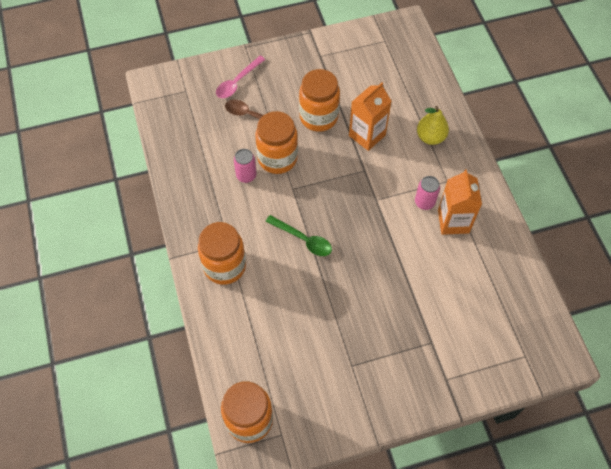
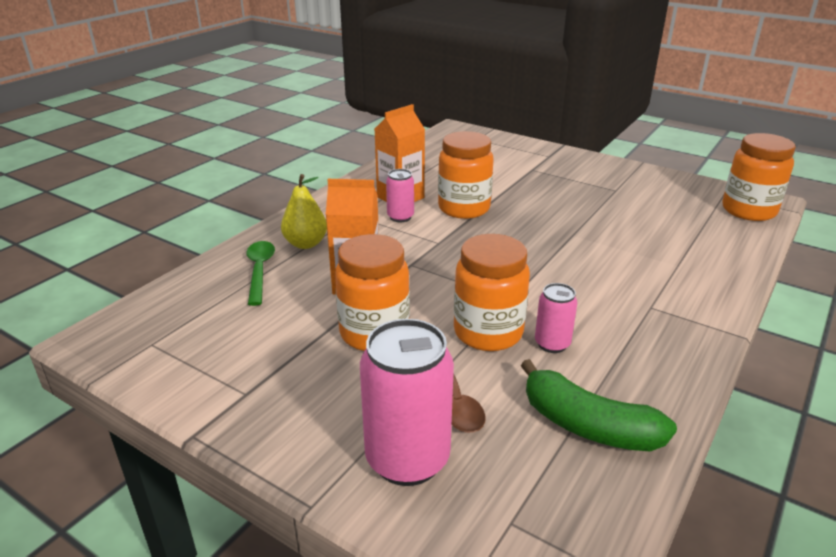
camera: 130 degrees left, 30 degrees down
(195, 145) = (588, 426): none -> green banana
(225, 266) = (676, 293): orange jar -> orange jar (464, 208)
(237, 82) = (407, 459): pink spoon -> pink can
(303, 239) = (556, 262): green spoon -> green spoon (260, 271)

